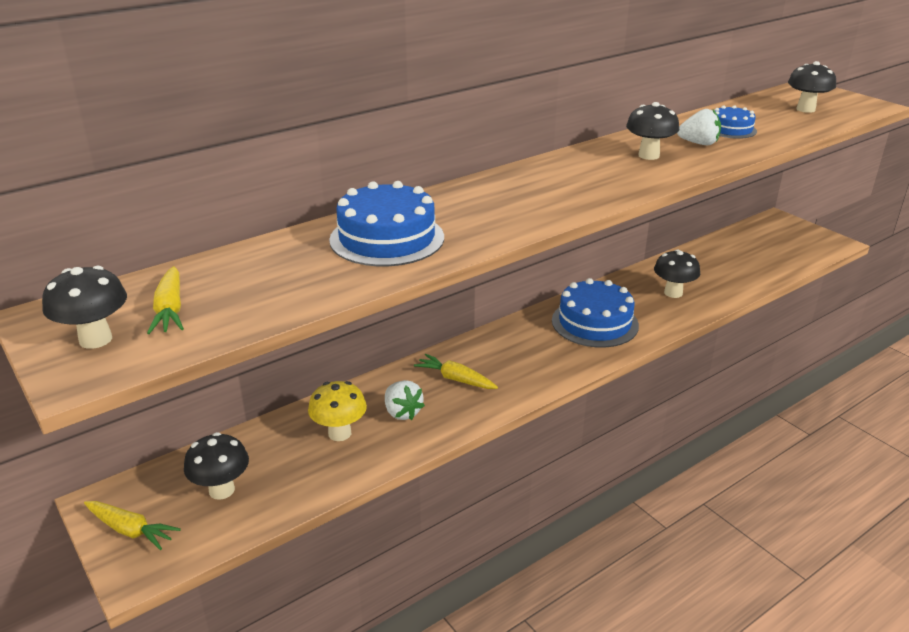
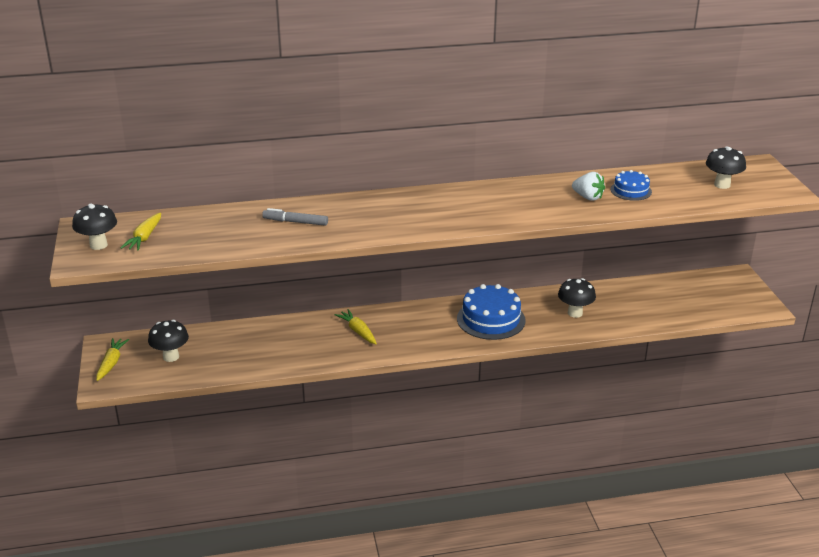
camera: 25 degrees right, 0 degrees up
(130, 530) = (111, 363): yellow carrot -> yellow carrot turned 135 degrees counterclockwise
(339, 433) = (259, 344): yellow mushroom -> none
(387, 238) = (295, 222): blue cake -> grey marker
(402, 412) = (306, 343): white strawberry -> none
(648, 155) = (536, 199): black mushroom -> none

